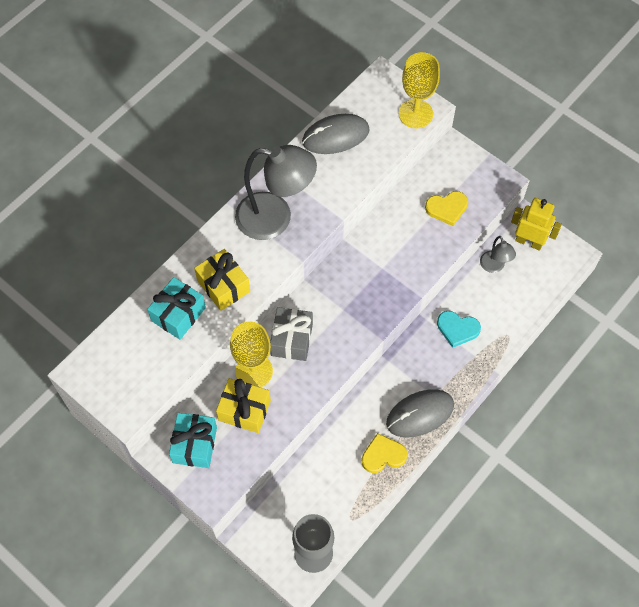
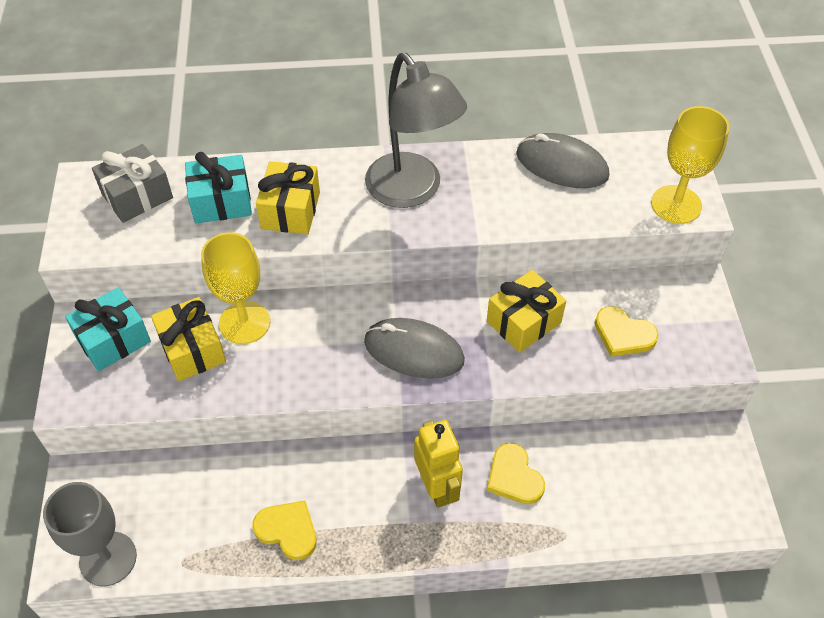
camera: 45 degrees right, 10 degrees down
(292, 339) = (313, 325): grey gift -> grey gift (137, 196)
(394, 243) = (523, 322): none -> yellow gift
(420, 414) = (373, 526): grey mouse -> grey mouse (414, 351)
(457, 329) = (514, 477): turquoise heart -> yellow heart
(494, 266) = (629, 449): grey lamp -> none
(529, 242) = (701, 458): yellow robot -> yellow robot (437, 487)

